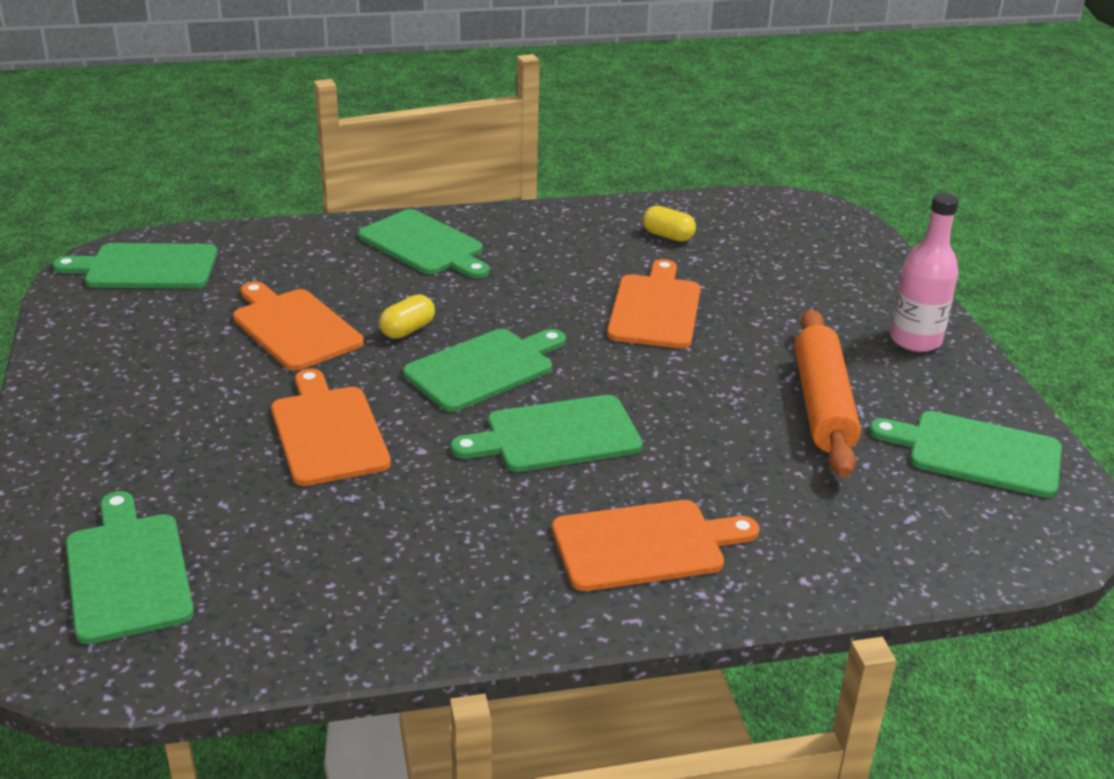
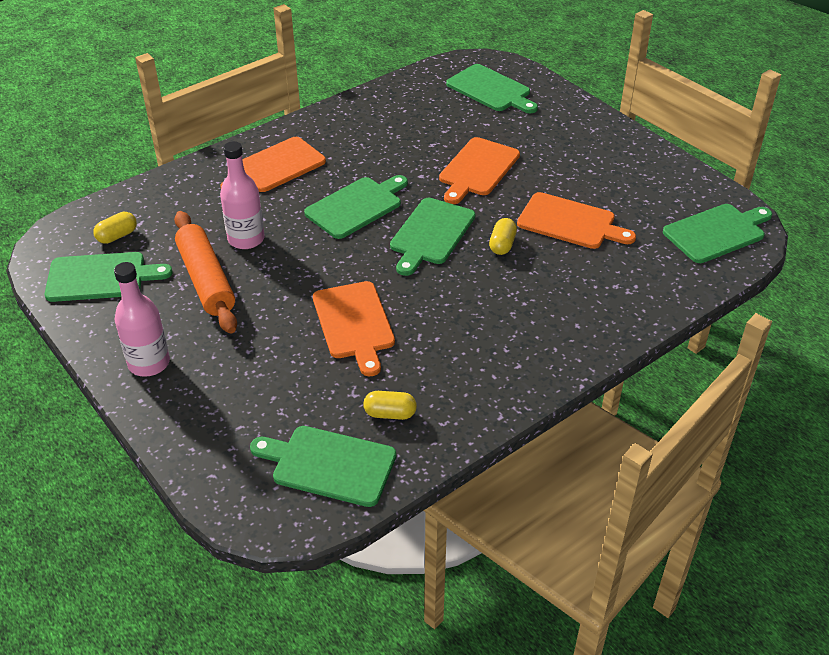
camera: 155 degrees right, 10 degrees up
(328, 432) = (477, 169): orange cutting board -> orange cutting board turned 75 degrees clockwise
(424, 245) = (568, 324): green cutting board -> green cutting board (329, 465)
(746, 440) = (246, 239): none -> pink bottle
(950, 507) = (117, 236): none -> yellow capsule

